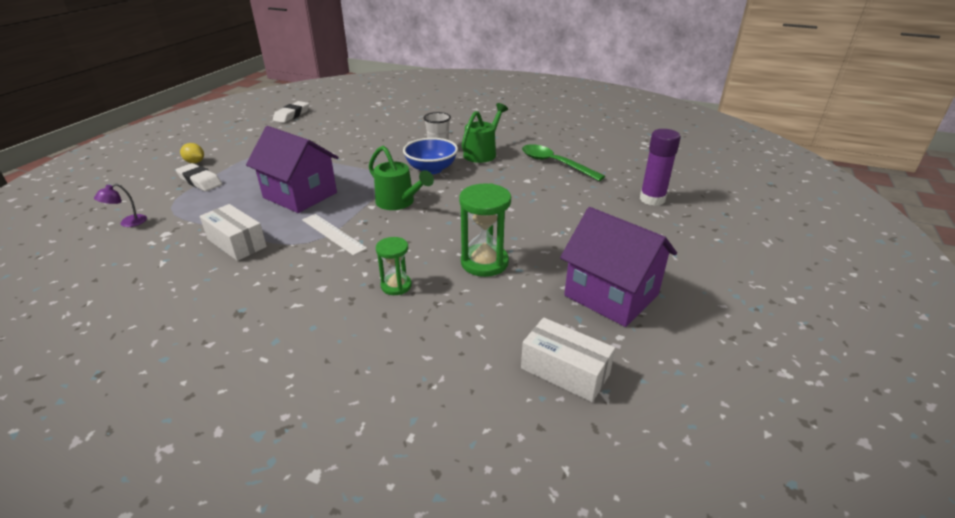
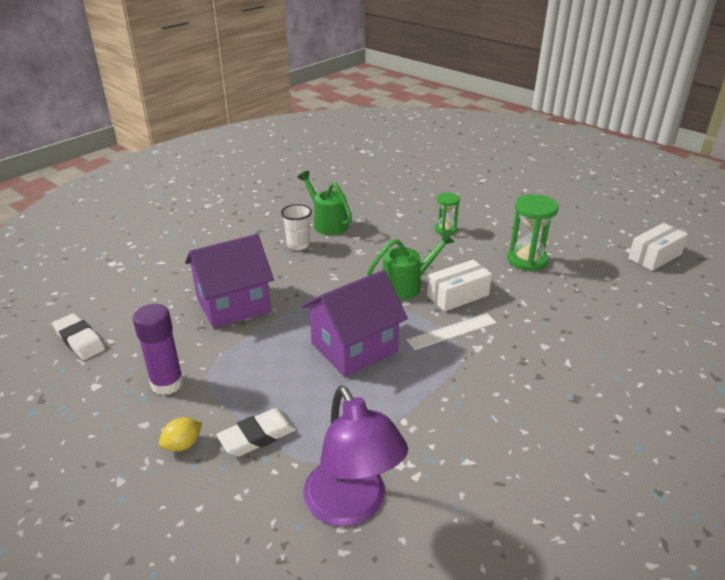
camera: 70 degrees left, 0 degrees up
(128, 223) = (352, 506): purple lamp -> purple lamp, size x2.44
(237, 243) = (445, 399): white box -> white box (458, 295)
(396, 286) = (550, 306): green hourglass -> green hourglass (445, 229)
(431, 169) = (344, 256): blue bowl -> none
(554, 163) = (375, 195): green spoon -> none
(611, 295) = (579, 222): purple house -> purple house (233, 305)
(652, 199) = (460, 175): purple glue stick -> purple glue stick (167, 383)

